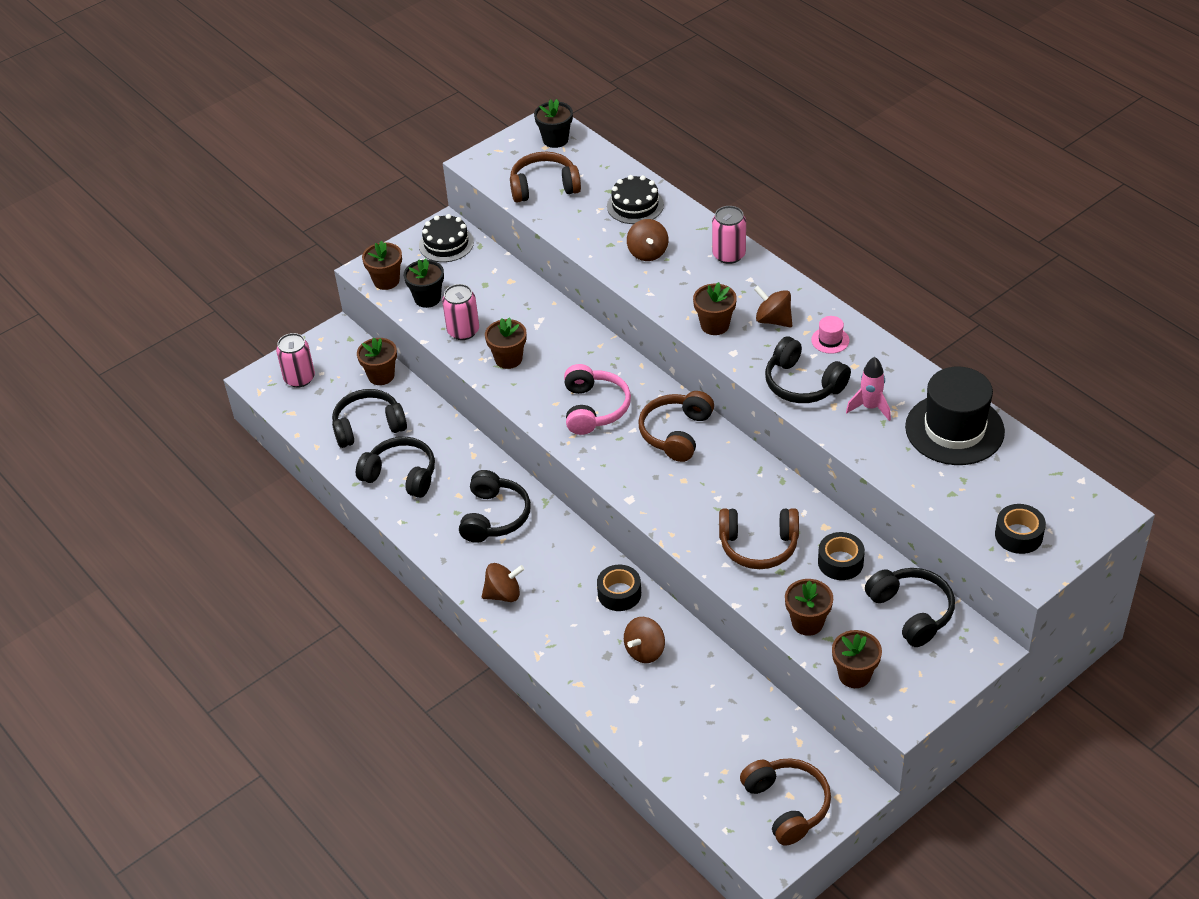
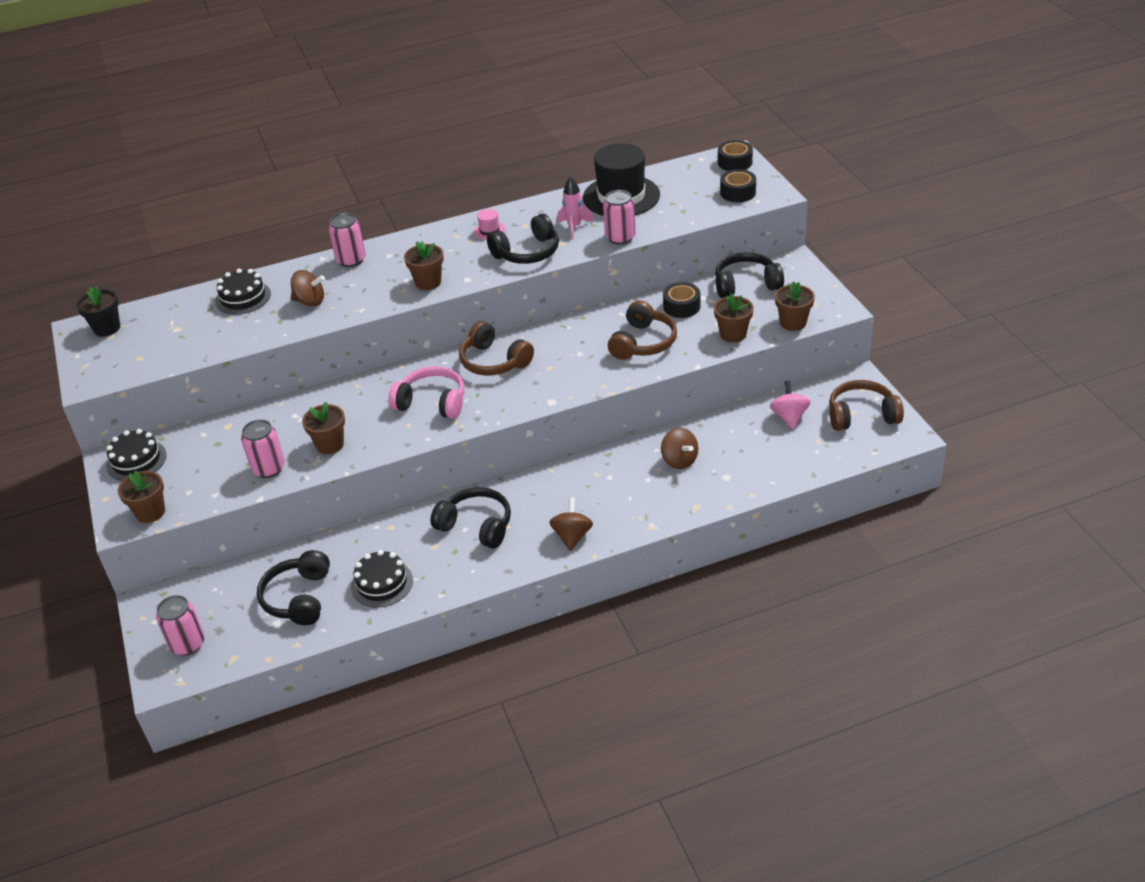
camera: 70 degrees left, 5 degrees down
(381, 376) = (235, 577): brown flower pot -> none
(401, 475) = (382, 583): black headphones -> black cake
(427, 298) = (202, 486): black flower pot -> none
(544, 187) = (166, 346): brown headphones -> none
(619, 593) = (610, 463): black tape -> black tape (735, 162)
(756, 734) = (789, 417): none -> pink spinning top
(773, 320) = (446, 253): brown spinning top -> none
(867, 452) = (620, 237): none -> pink can

